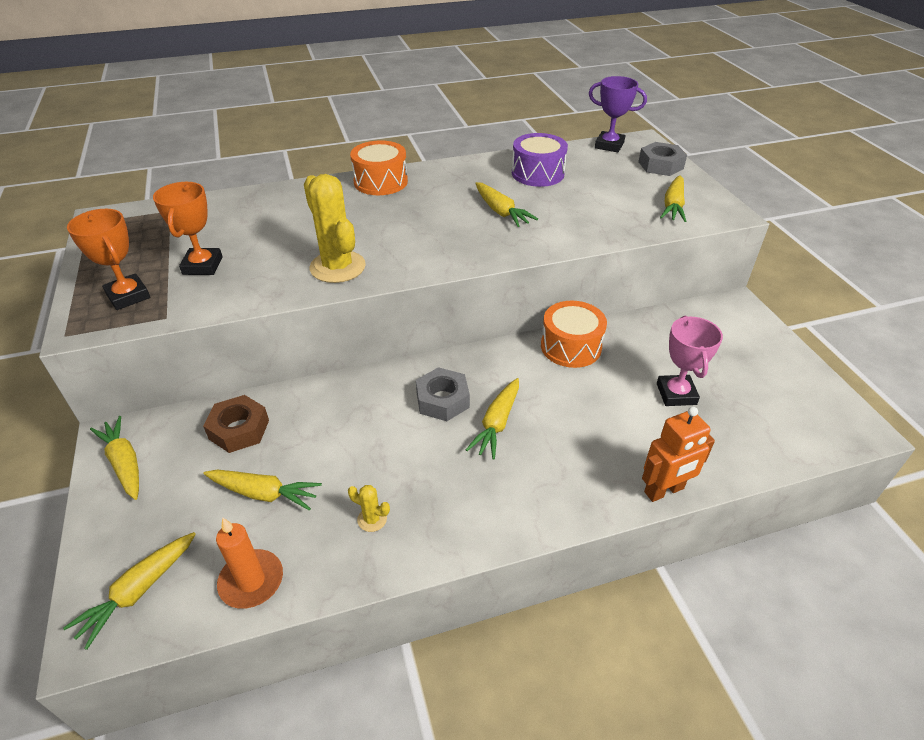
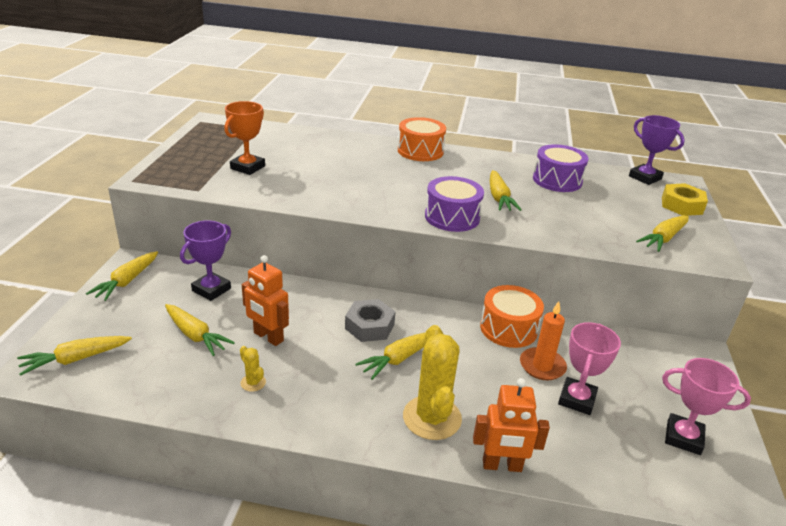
camera: 25 degrees right, 10 degrees down
(124, 463) = (126, 281): yellow carrot -> yellow carrot turned 150 degrees counterclockwise
(128, 296) = (186, 170): orange trophy -> none
(239, 429) = (211, 289): brown nut -> purple trophy
(251, 581) = (145, 384): orange candle -> orange candle (542, 366)
(337, 267) = (337, 196): yellow cactus -> yellow cactus (432, 418)
(347, 459) = (268, 337): none -> orange robot
(474, 250) = (452, 217): none -> purple drum
(660, 165) = (681, 205): grey nut -> yellow nut
(777, 392) = (683, 437): none -> pink trophy

